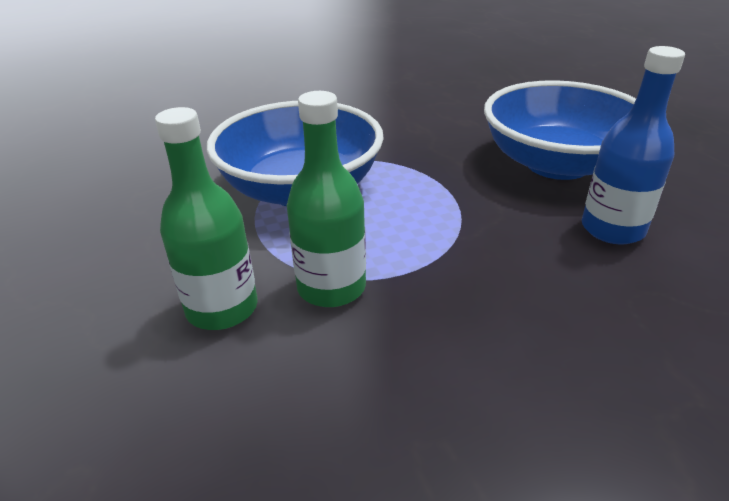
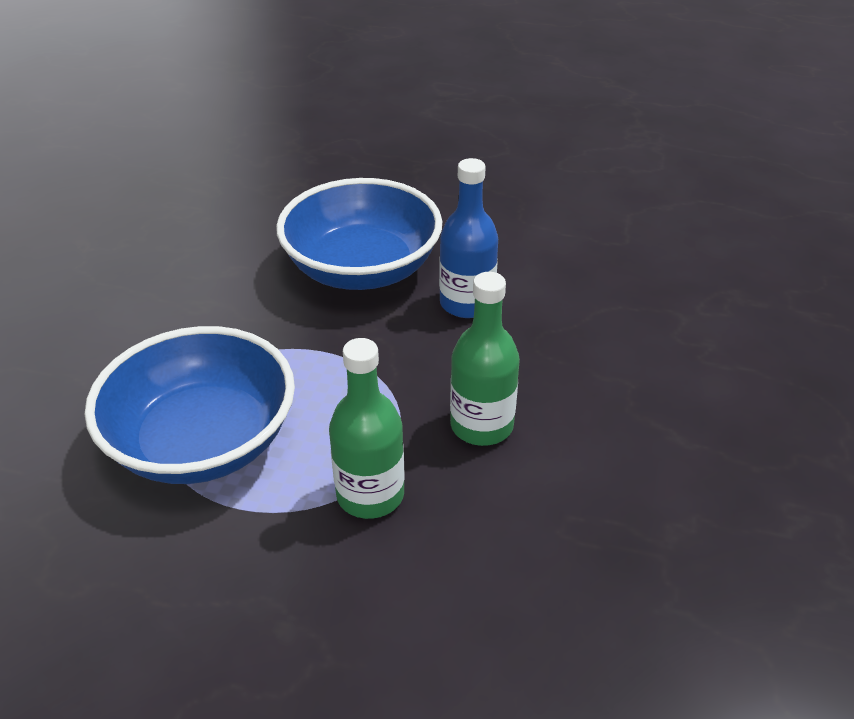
camera: 55 degrees left, 5 degrees up
(222, 308) = (324, 580): green bottle -> green bottle (481, 425)

